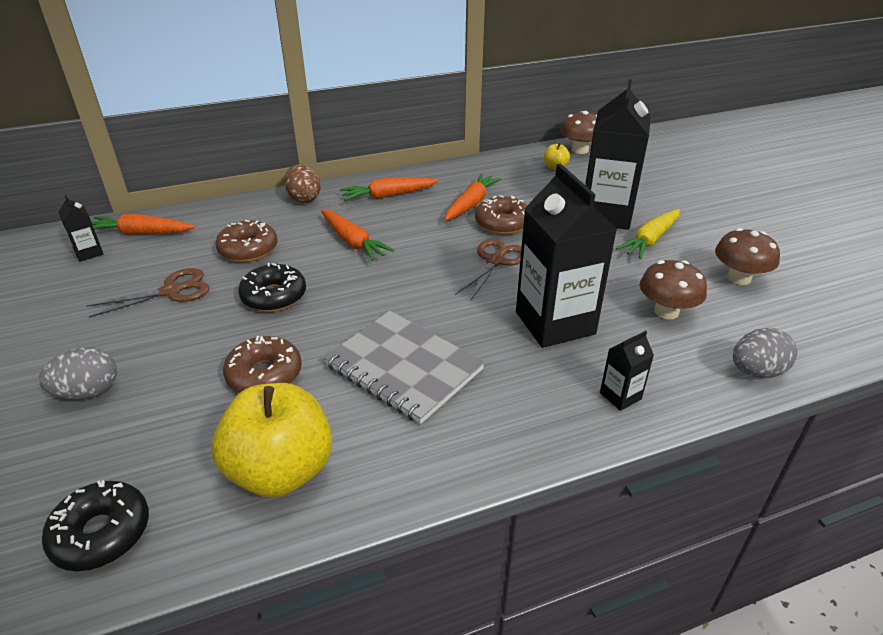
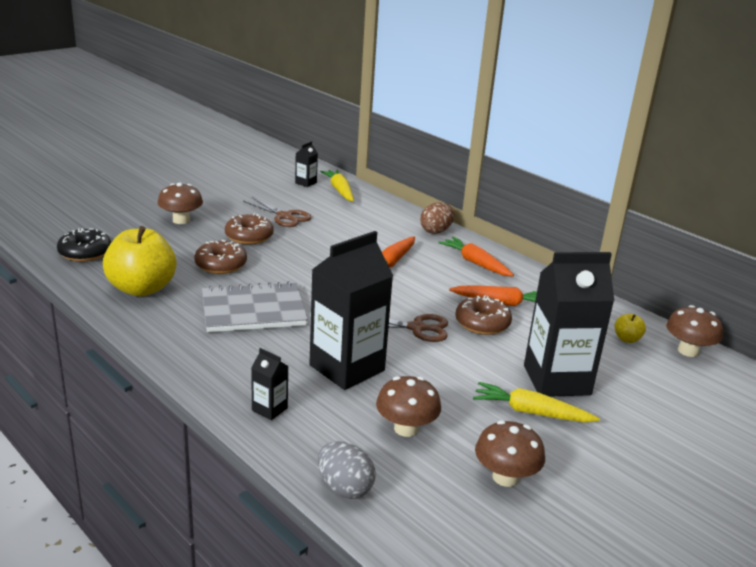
camera: 65 degrees right, 10 degrees down
(88, 392) = (181, 220): grey egg -> brown mushroom
(141, 233) = (340, 191): orange carrot -> yellow carrot
(248, 249) = (349, 228): brown donut -> brown donut (249, 236)
(274, 296) = (302, 249): black donut -> none
(404, 367) = (253, 310): grey notebook -> grey notebook turned 60 degrees clockwise

